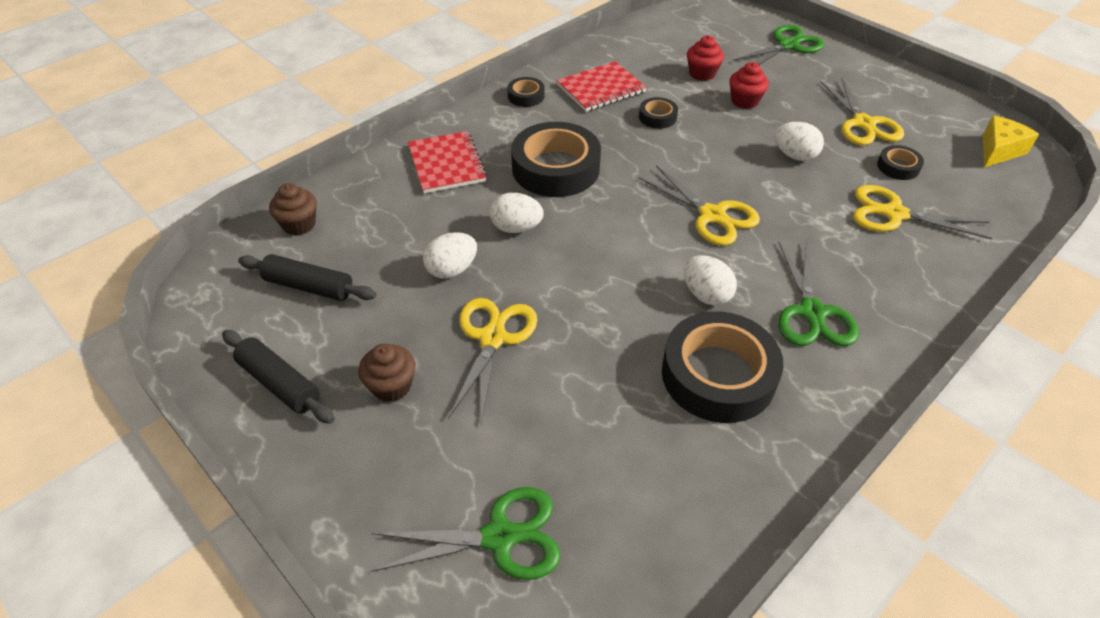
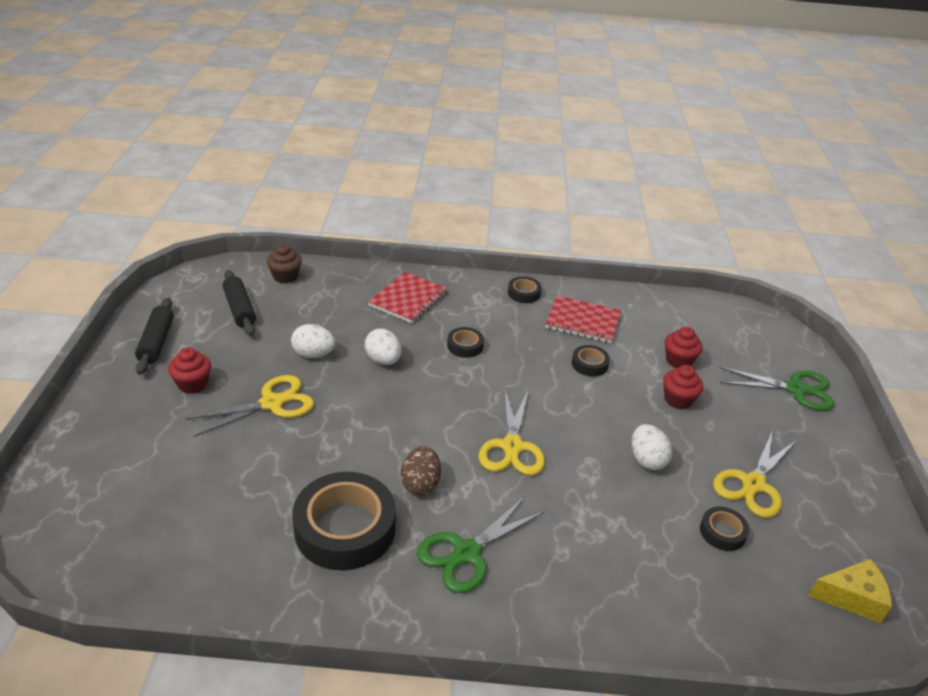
camera: 45 degrees right, 10 degrees down
(392, 386) = (193, 384): brown cupcake -> red cupcake
(499, 537) = (116, 490): green scissors -> none
(555, 168) = (465, 346): black tape -> black tape, size x0.47
(706, 294) = (420, 484): white egg -> brown egg
(894, 214) = (652, 556): yellow scissors -> none

